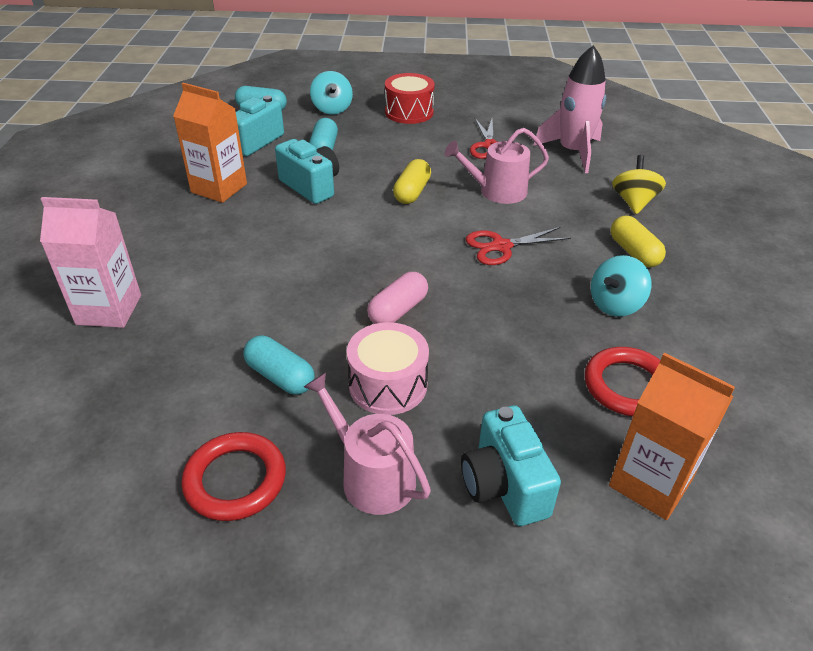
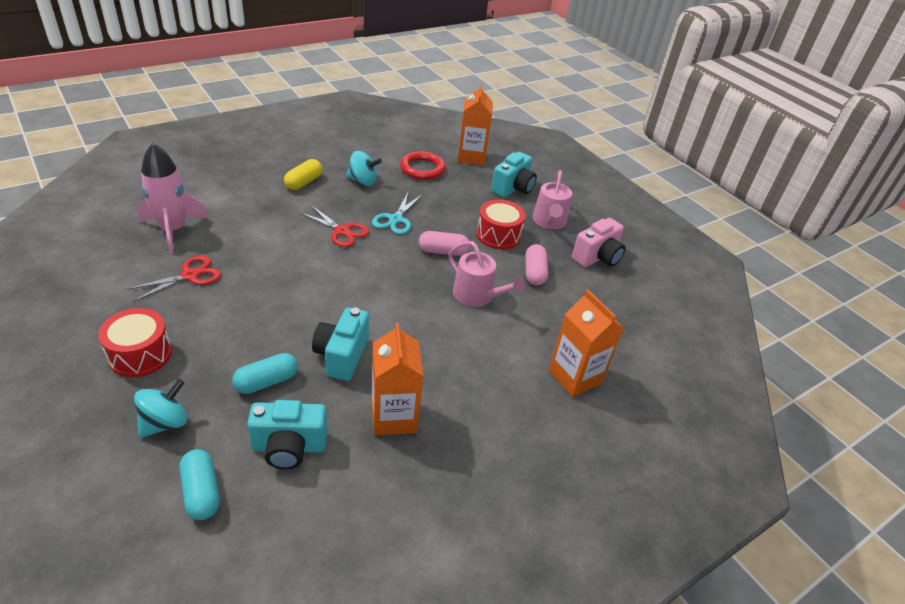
camera: 130 degrees left, 0 degrees up
(109, 310) = (574, 377): pink carton -> orange carton
(235, 480) = (597, 257): red ring -> pink camera
(280, 376) = (534, 272): turquoise capsule -> pink capsule
(388, 384) = (498, 235): pink drum -> red drum
(412, 192) = (304, 293): yellow capsule -> none
(497, 191) = (269, 251): pink watering can -> pink watering can (477, 296)
(498, 298) = (396, 219): none -> turquoise scissors
(633, 202) = (239, 191): yellow spinning top -> none

